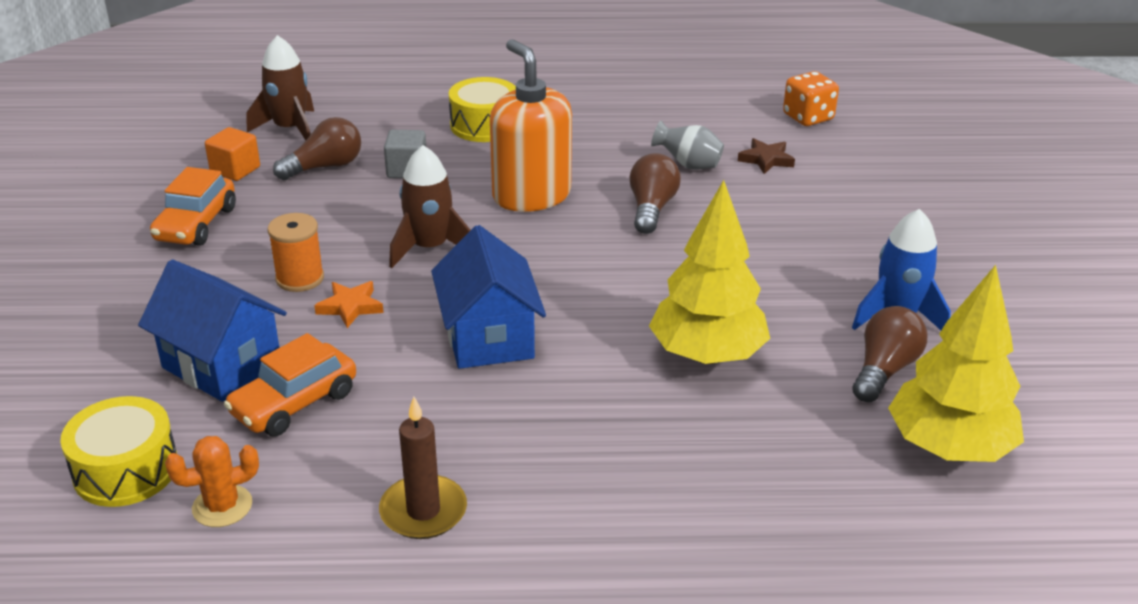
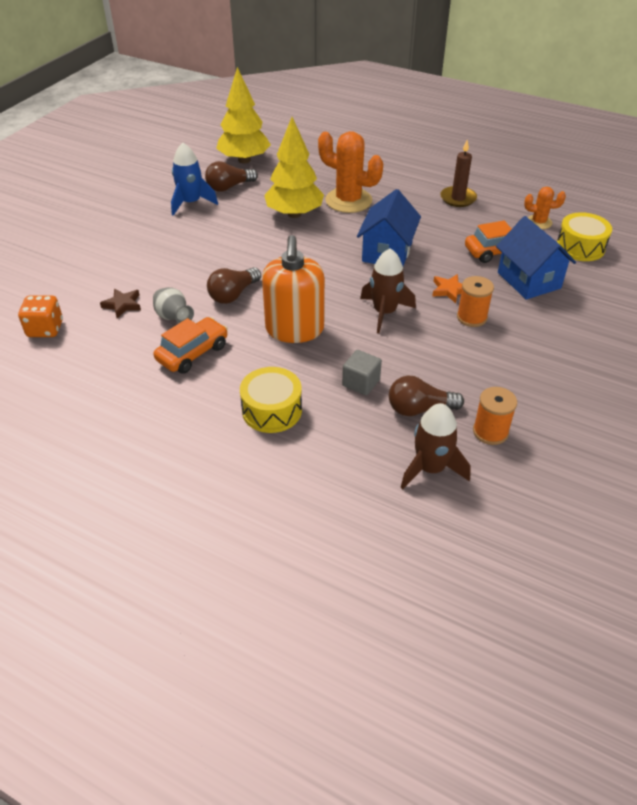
camera: 150 degrees left, 10 degrees up
(196, 224) = (530, 384): orange car -> orange car (193, 353)
(235, 170) = (490, 432): orange cube -> orange spool
(641, 420) = (348, 200): none -> orange cactus

